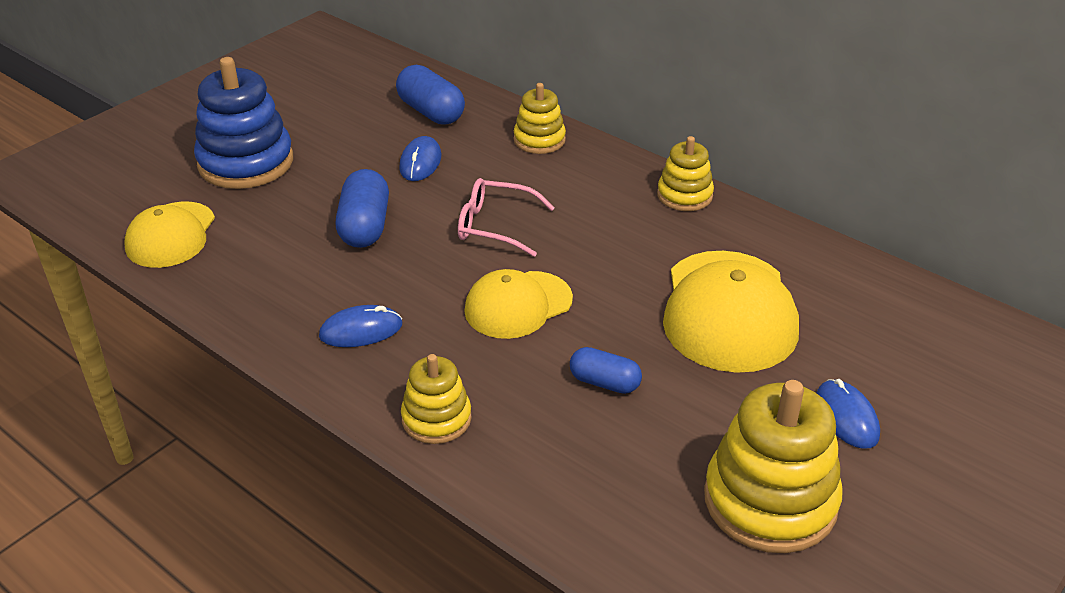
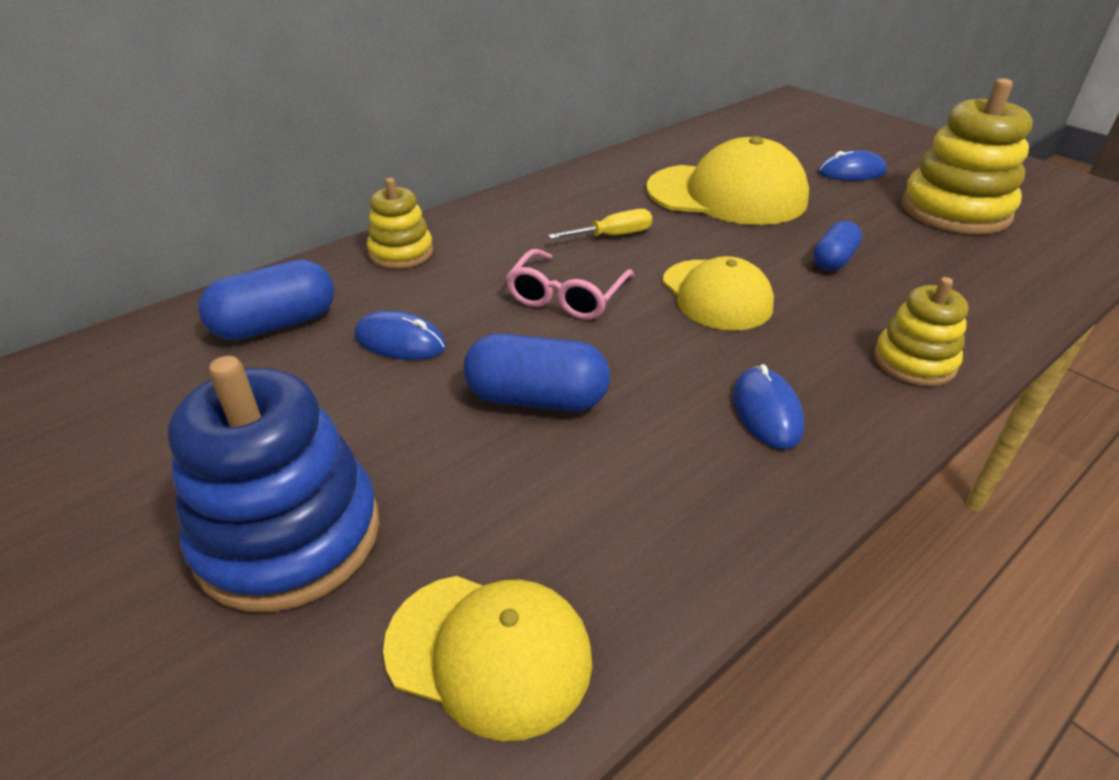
camera: 80 degrees left, 0 degrees up
(606, 241) = (613, 236): none -> yellow screwdriver
(684, 195) = (548, 190): yellow stacking toy -> none

